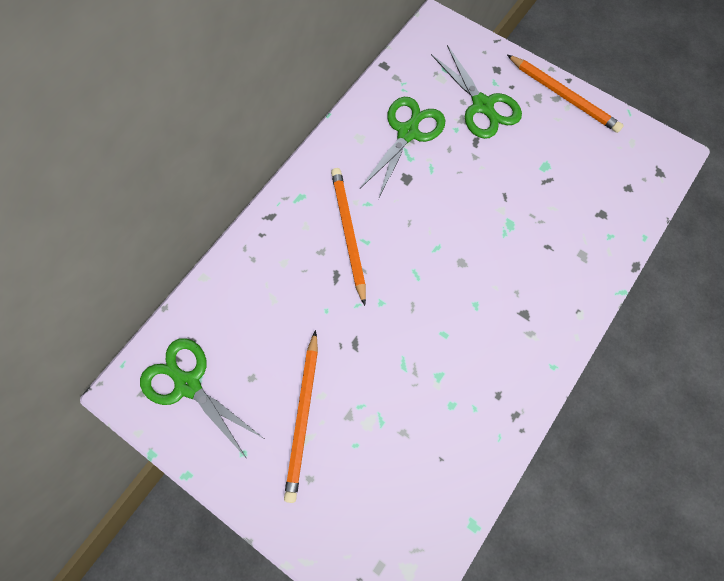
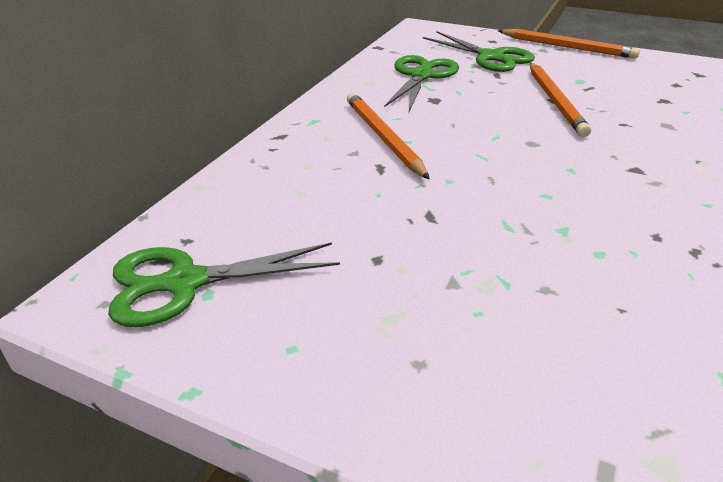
camera: 10 degrees left, 35 degrees down
(188, 384) = (185, 283): green scissors -> green scissors turned 45 degrees counterclockwise
(303, 416) = (382, 292): orange pencil -> orange pencil (555, 101)

